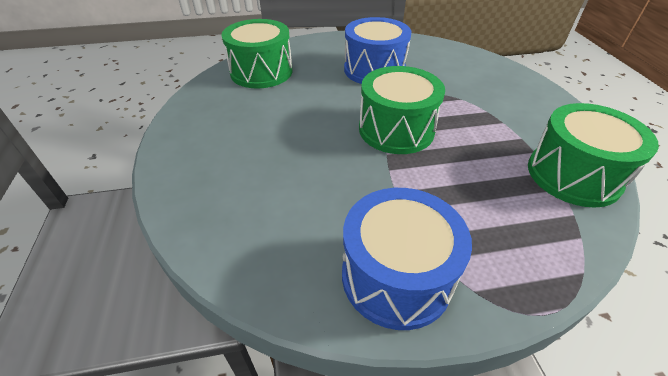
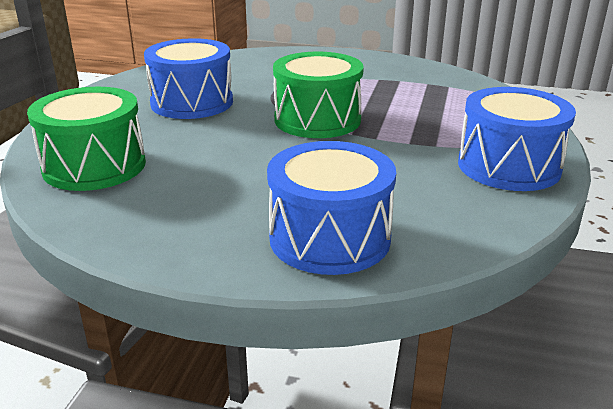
camera: 65 degrees left, 15 degrees down
(211, 189) = (329, 238): none -> blue drum
(573, 175) = (436, 78): green drum -> none

